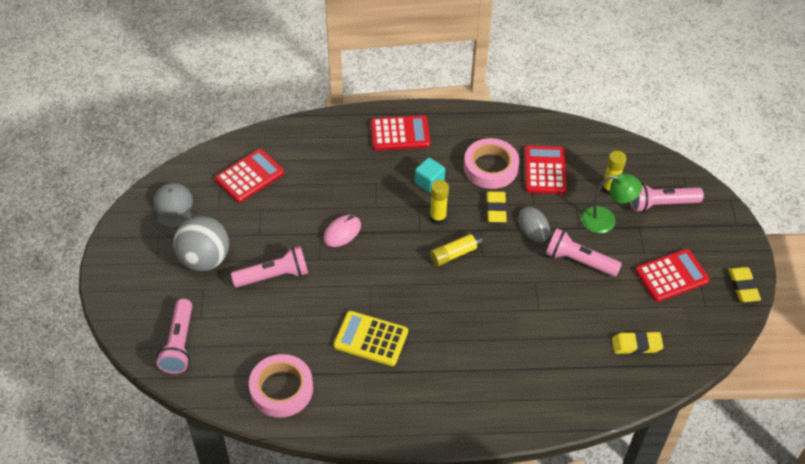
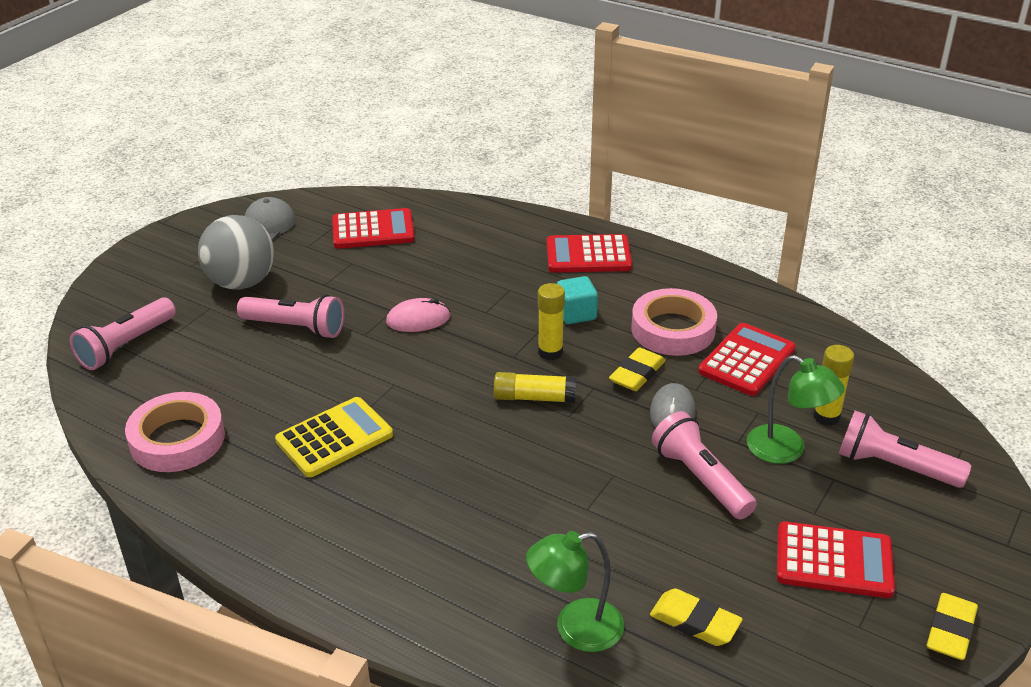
camera: 35 degrees right, 15 degrees down
(371, 339) = (334, 438): yellow calculator -> yellow calculator turned 90 degrees clockwise
(400, 134) = (588, 255): red calculator -> red calculator turned 150 degrees clockwise
(588, 380) = (575, 629): none -> green lamp

